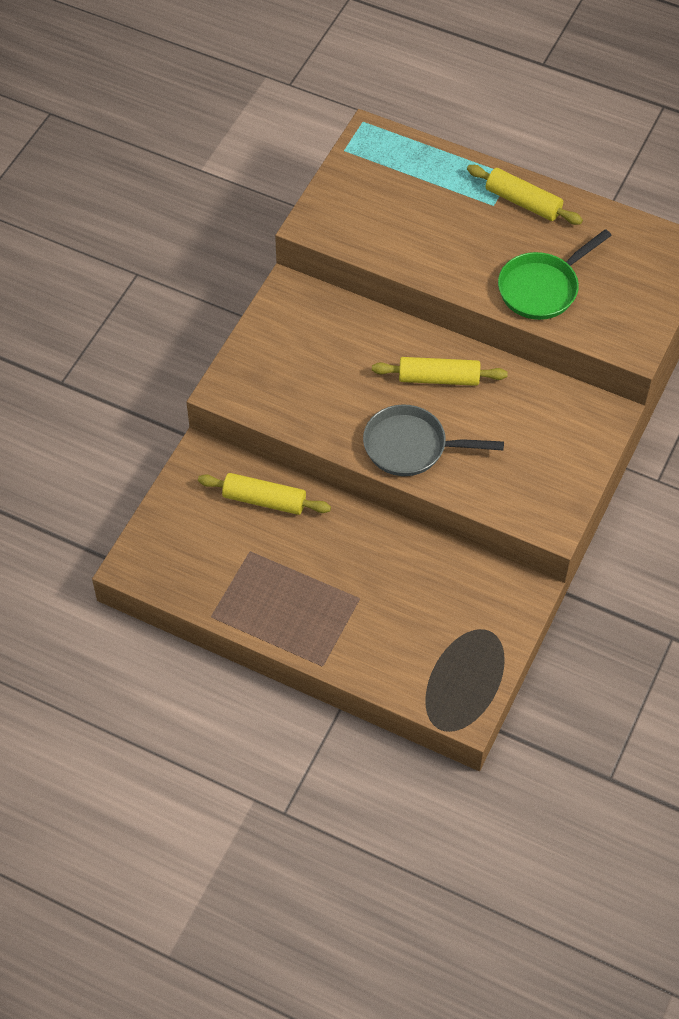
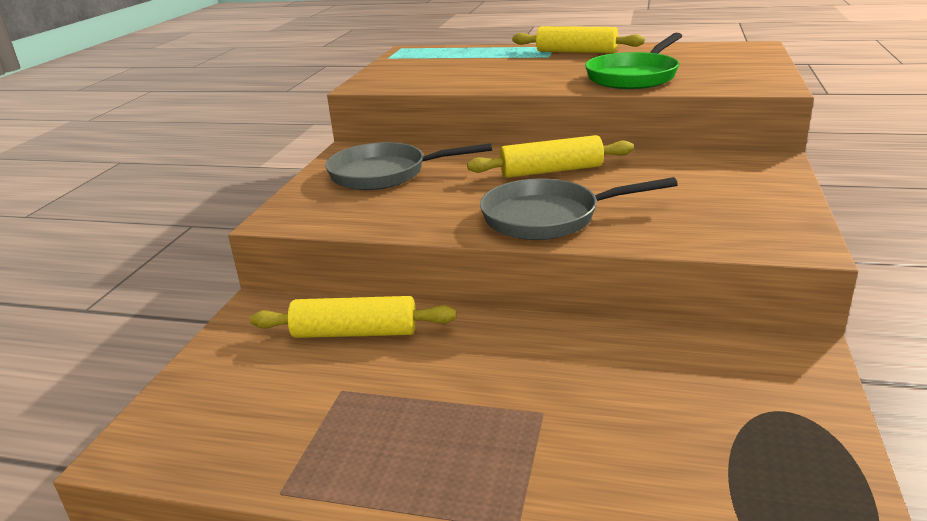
camera: 10 degrees left, 30 degrees down
(309, 343) = (385, 174): none -> grey pan

